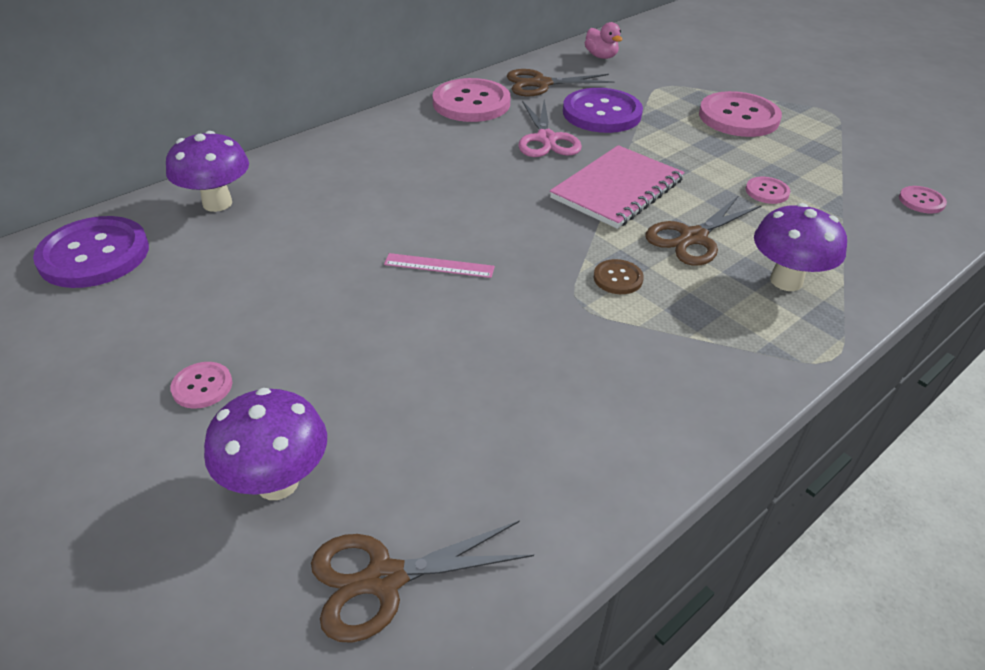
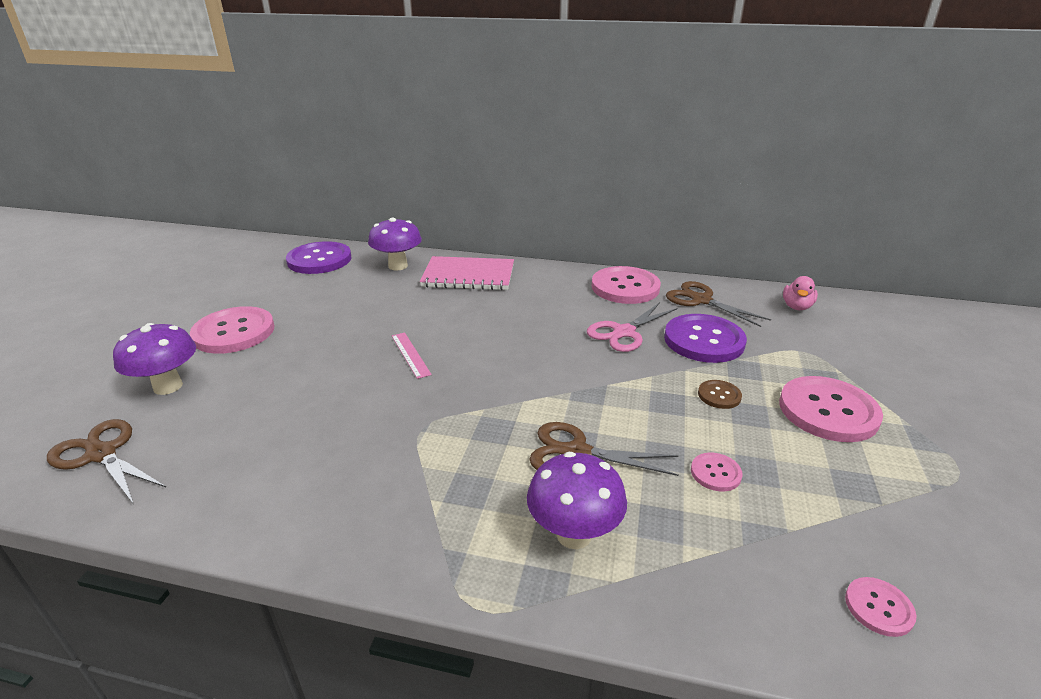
camera: 55 degrees right, 10 degrees down
(202, 386) = (234, 332): pink button -> pink button, size x2.14
(617, 189) = (599, 388): pink notebook -> pink notebook (468, 276)
(618, 278) = (473, 433): brown button -> brown button (719, 395)

